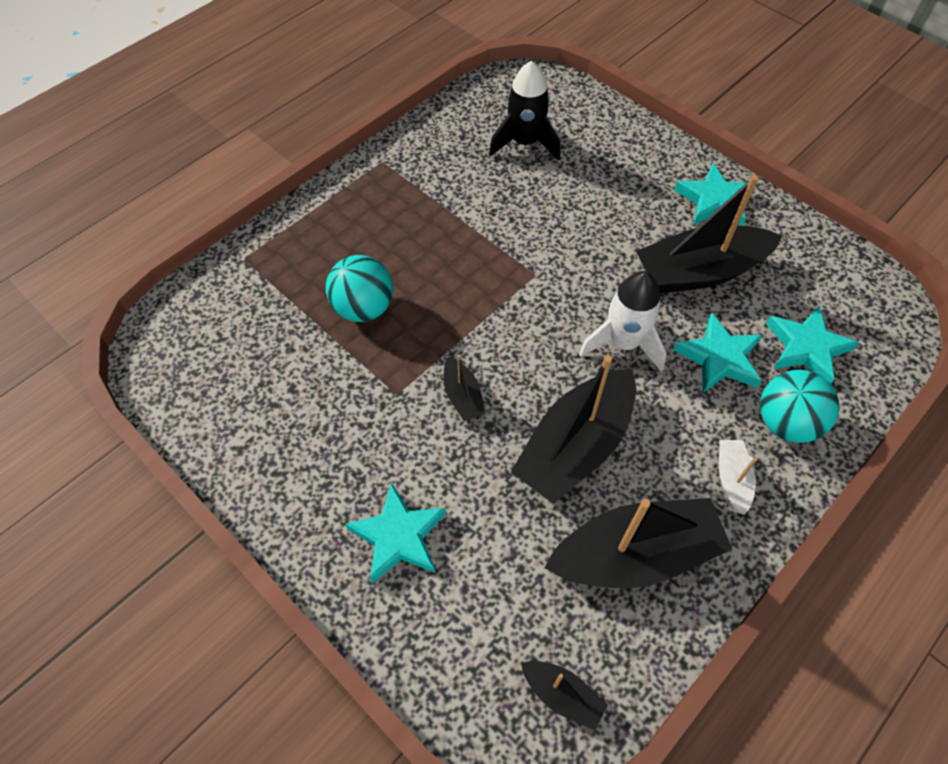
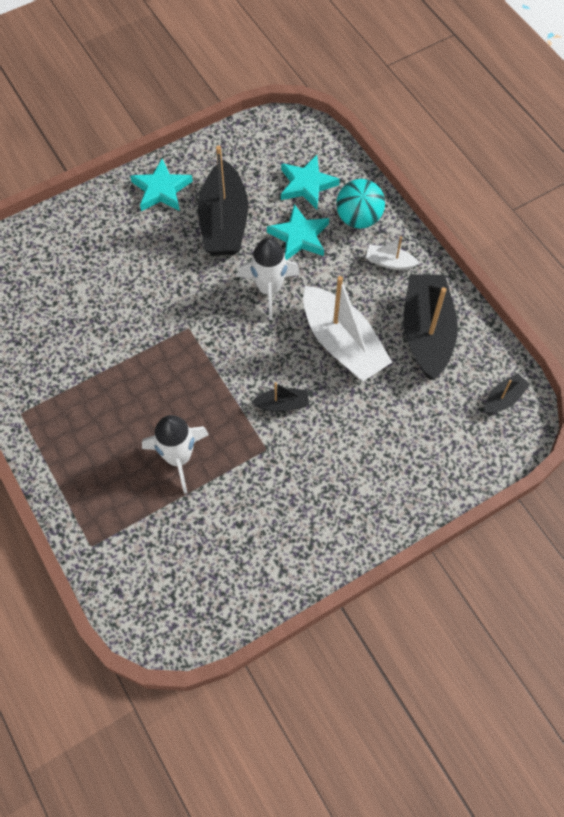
camera: 75 degrees left, 5 degrees up
(363, 308) = (178, 457): turquoise ball -> white rocket
(398, 536) = (381, 470): turquoise star -> none
(525, 143) = (47, 297): black rocket -> none
(575, 446) = (342, 343): black boat -> white boat

